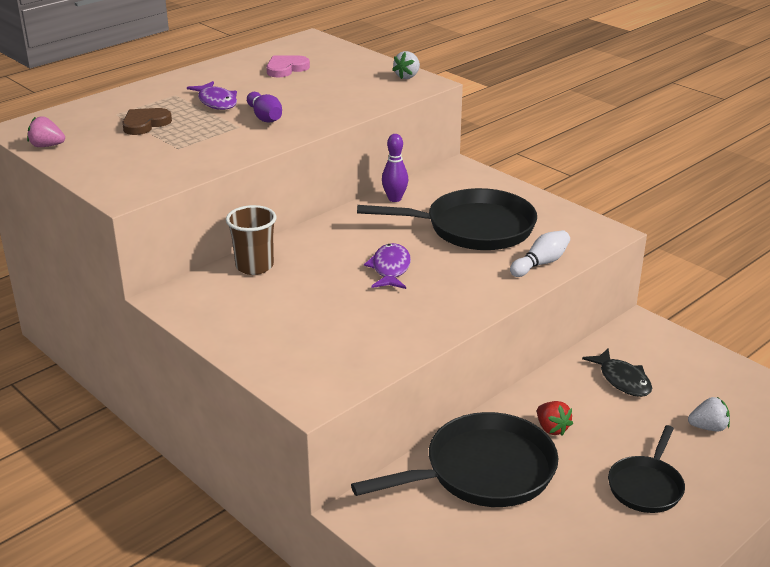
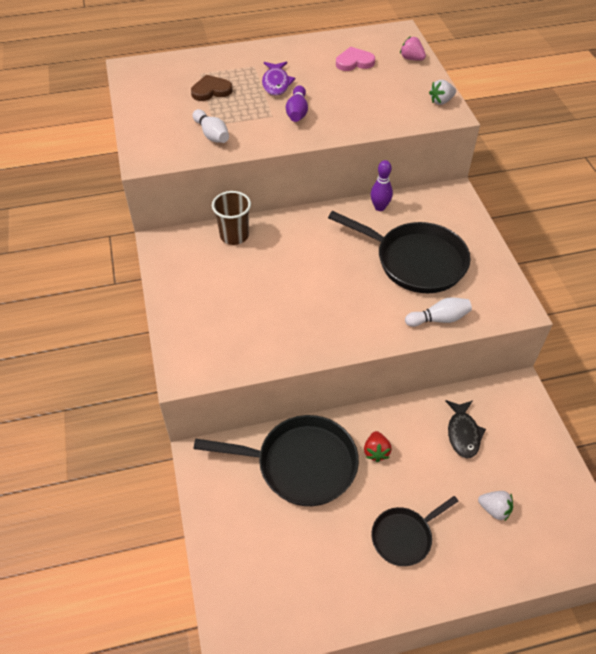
camera: 30 degrees right, 20 degrees up
(47, 146) = (133, 92): pink strawberry -> pink strawberry (411, 59)
(185, 156) = (212, 134): none -> white bowling pin
(390, 269) = (323, 277): purple fish -> none

